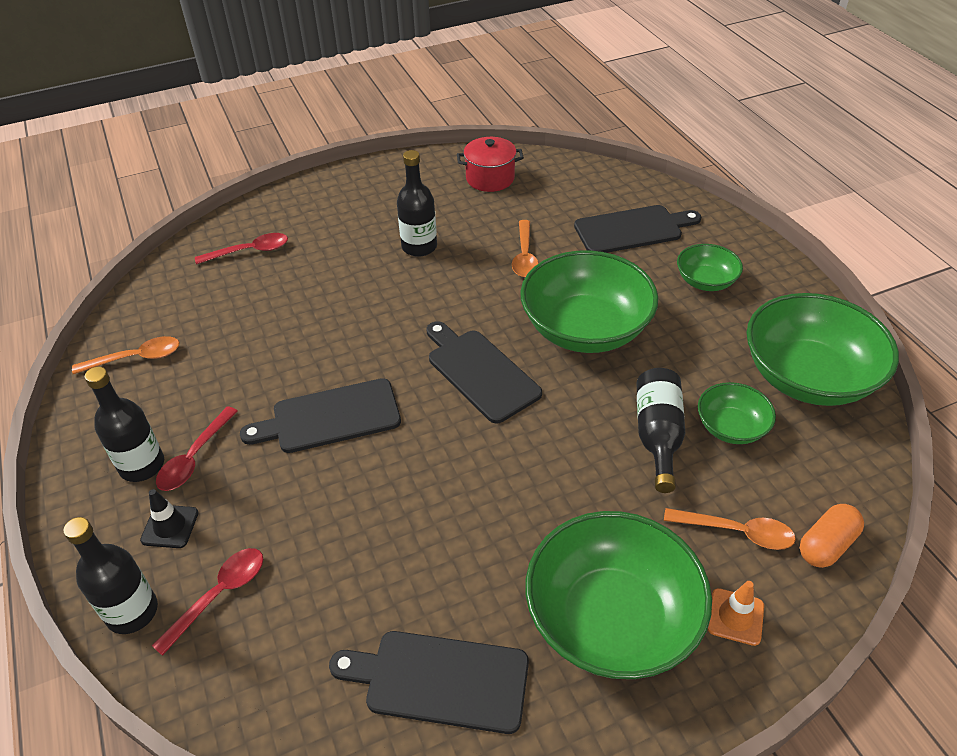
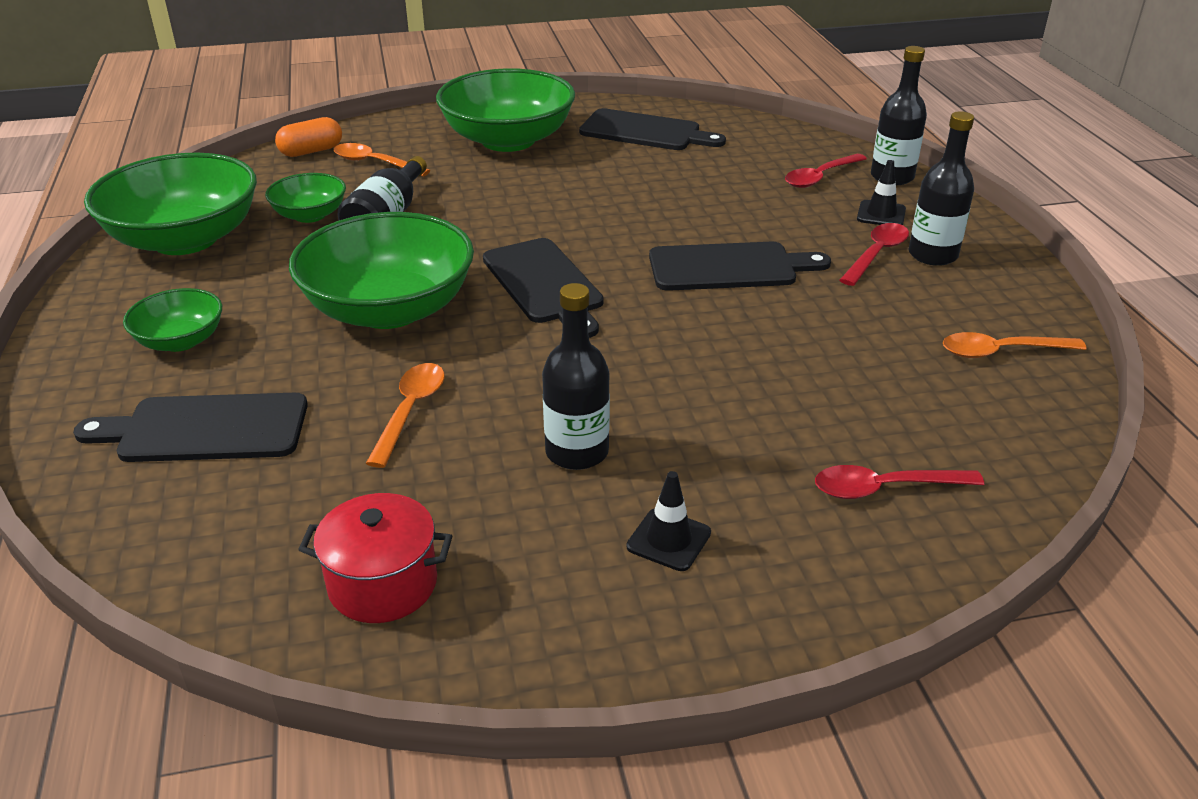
camera: 170 degrees left, 10 degrees down
(364, 212) = (669, 540): none -> black traffic cone
(735, 617) = (417, 133): orange traffic cone -> none

